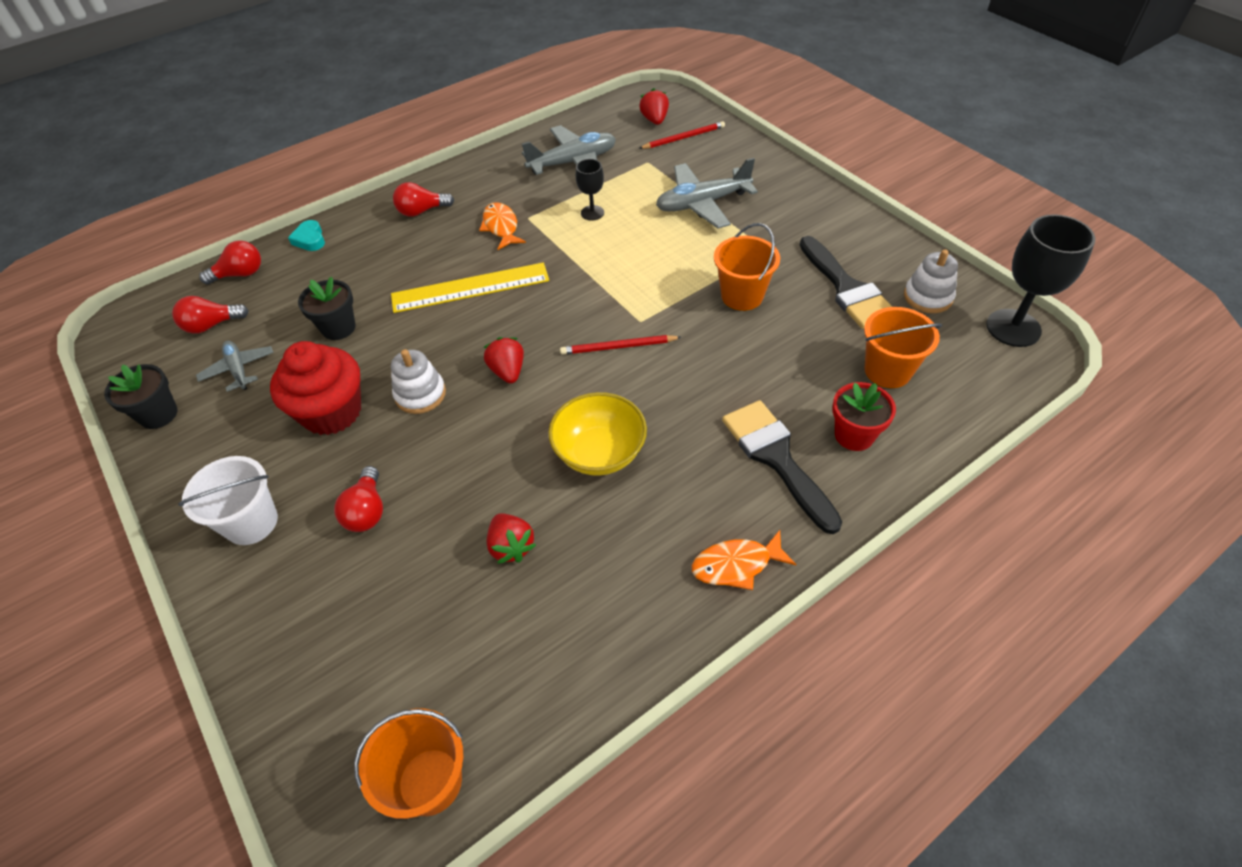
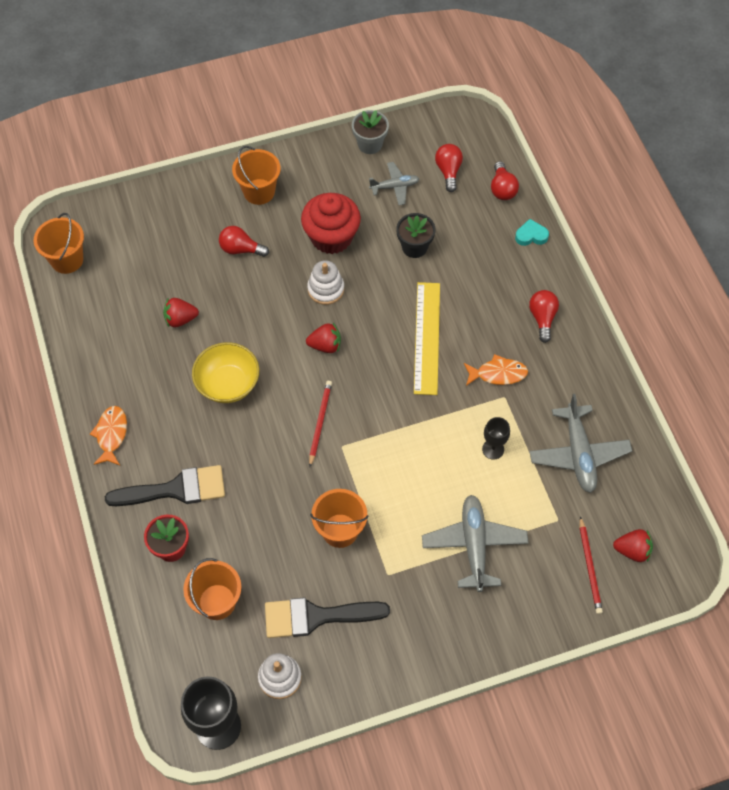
camera: 105 degrees right, 10 degrees up
(158, 414) = (370, 144): black flower pot -> grey flower pot
(251, 522) = (259, 192): white bucket -> orange bucket

